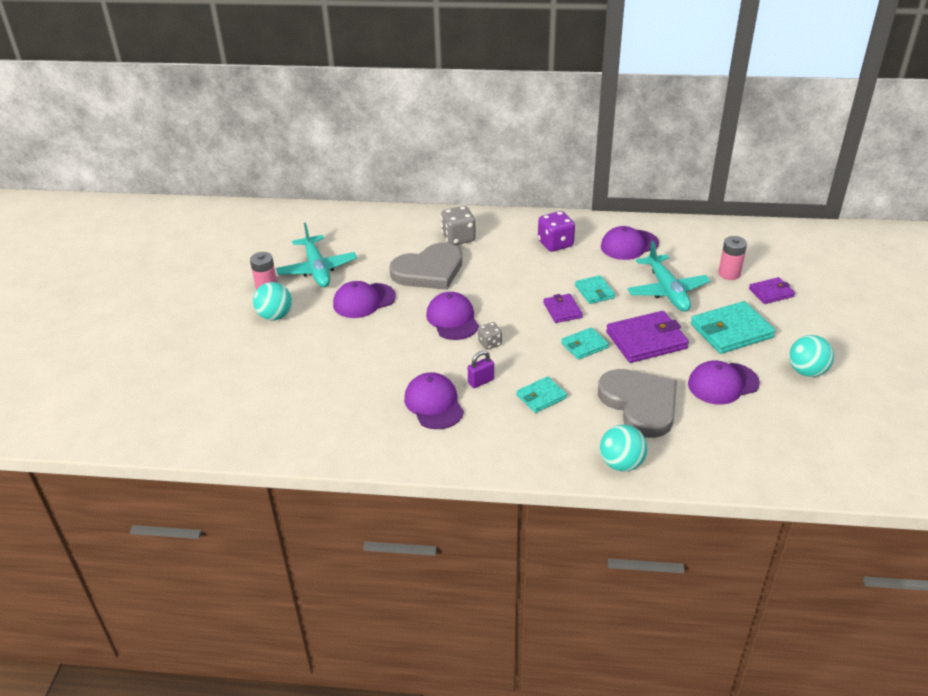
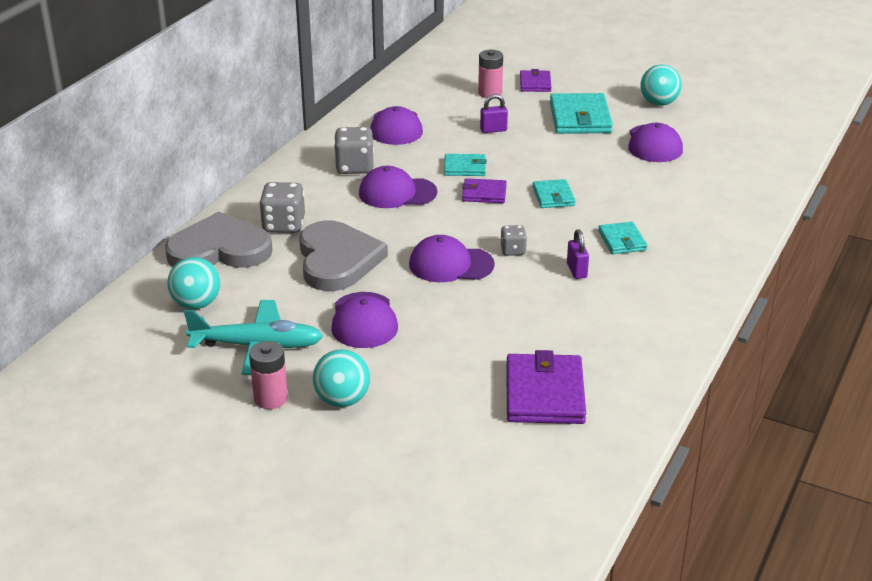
camera: 70 degrees left, 5 degrees down
(434, 404) = (598, 309): purple cap -> purple cap (397, 193)
(555, 244) = (354, 167): purple dice -> grey dice
(621, 464) = (740, 222): turquoise ball -> turquoise ball (196, 304)
(640, 404) = (662, 191): grey heart -> grey heart (219, 249)
(646, 340) = (566, 162): purple wallet -> purple wallet (544, 394)
(667, 290) = (493, 130): turquoise plane -> purple padlock

